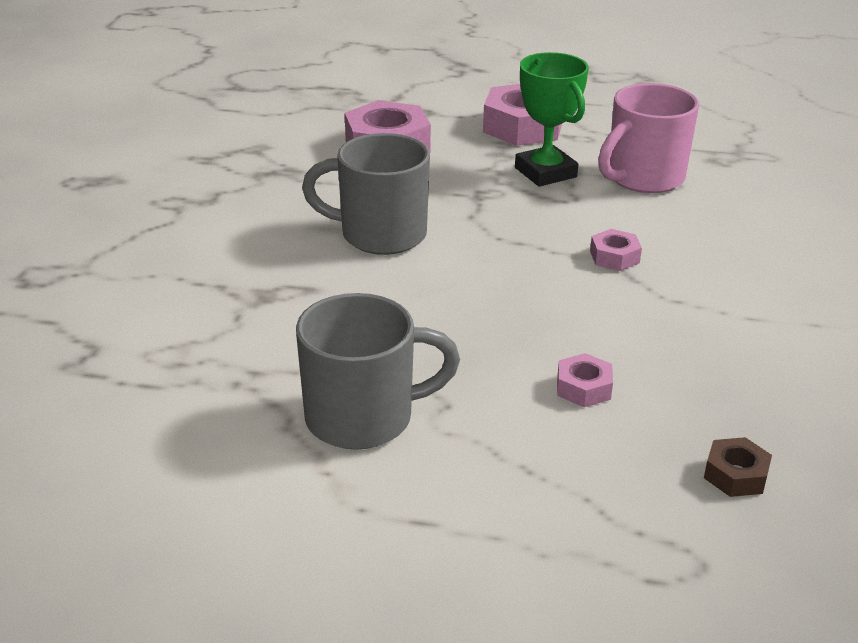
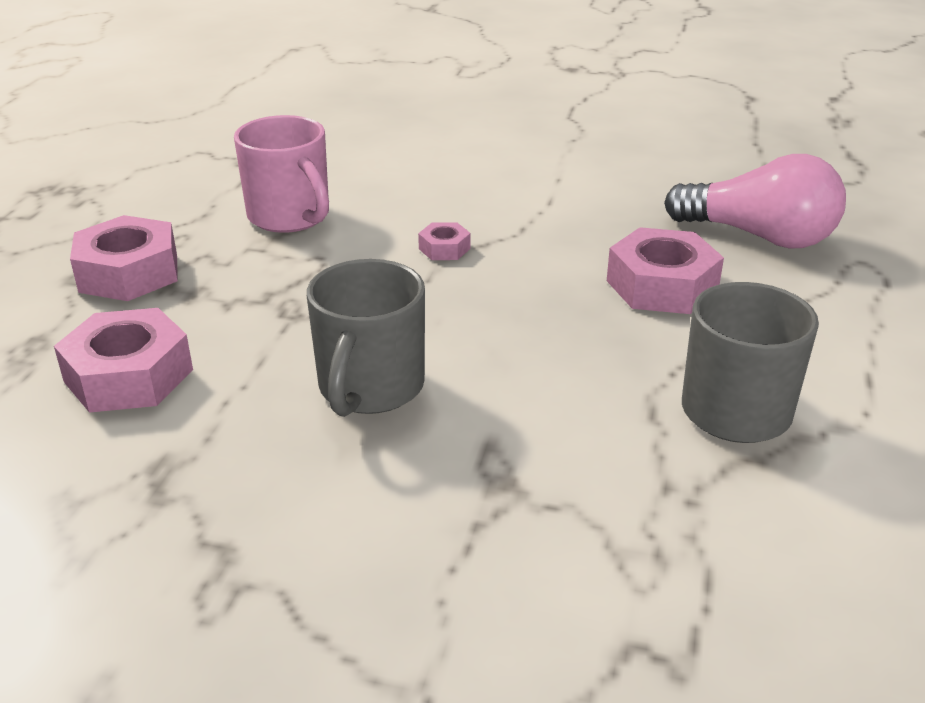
camera: 85 degrees left, 0 degrees up
(545, 172) = (254, 268): green trophy -> none
(583, 388) = (662, 286): pink nut -> pink nut, size x2.02
(735, 475) = (759, 236): brown nut -> pink light bulb

